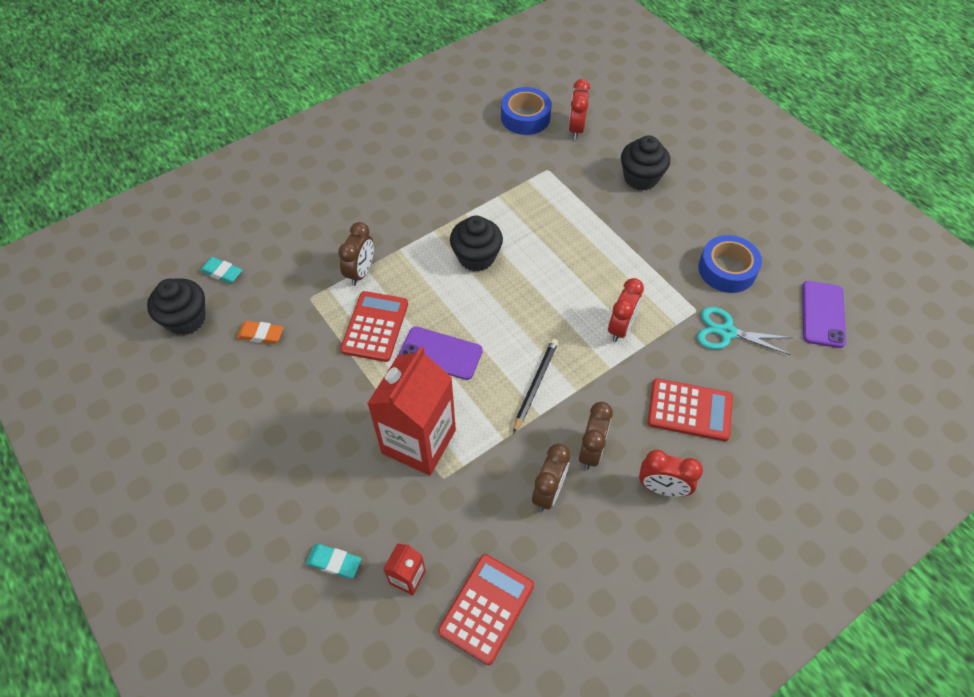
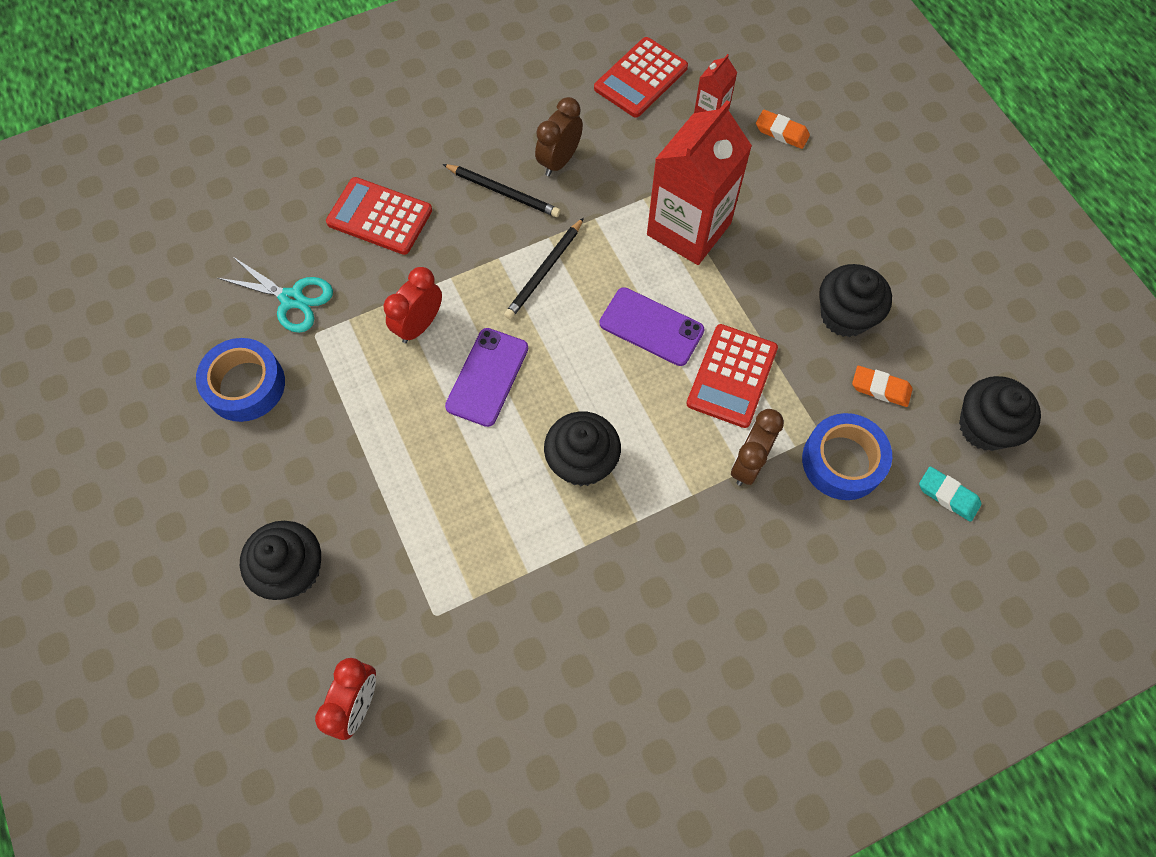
camera: 170 degrees left, 10 degrees up
(284, 386) = (845, 315): none -> black cupcake
(334, 562) = (781, 132): turquoise eraser -> orange eraser
(525, 117) = (439, 752): blue tape -> blue tape (842, 461)
(591, 451) = (503, 192): brown clock -> black pencil
(662, 488) = (442, 147): red clock -> none
(823, 314) = (161, 303): purple phone -> purple phone (487, 377)

